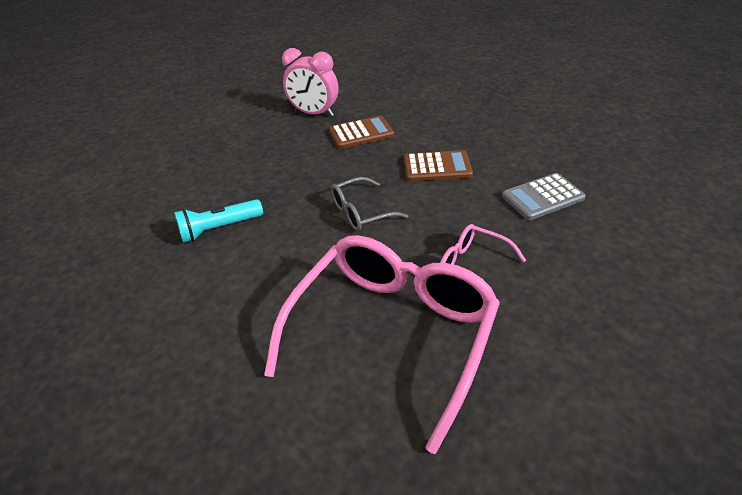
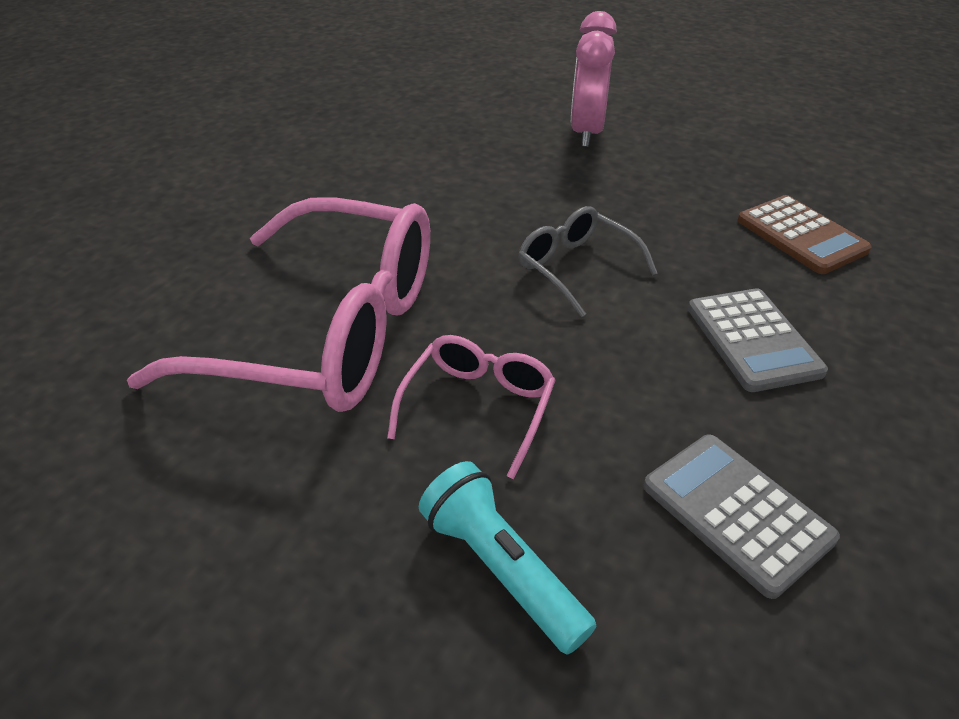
camera: 75 degrees right, 0 degrees up
(219, 228) = (495, 159): turquoise flashlight -> turquoise flashlight (501, 569)
(314, 113) = (824, 178): pink clock -> pink clock (586, 132)
(437, 167) = (752, 340): brown calculator -> grey calculator

